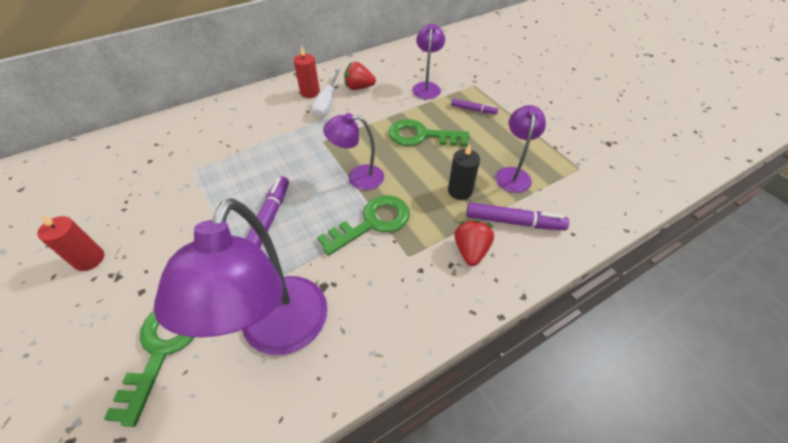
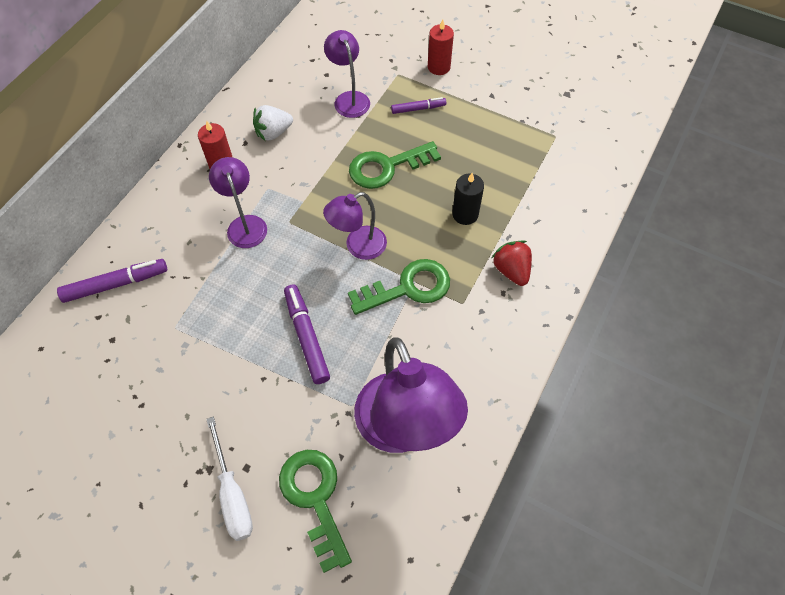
camera: 30 degrees left, 10 degrees up
(89, 259) = (161, 470): red candle -> red candle (439, 67)
(327, 102) = (253, 169): white screwdriver -> white screwdriver (232, 494)
(359, 87) = (273, 133): red strawberry -> white strawberry
(372, 223) = (408, 288): green key -> green key turned 45 degrees clockwise
(513, 174) = (501, 171): purple lamp -> purple lamp (245, 224)
(514, 222) = (531, 223): purple marker -> purple marker (116, 284)

